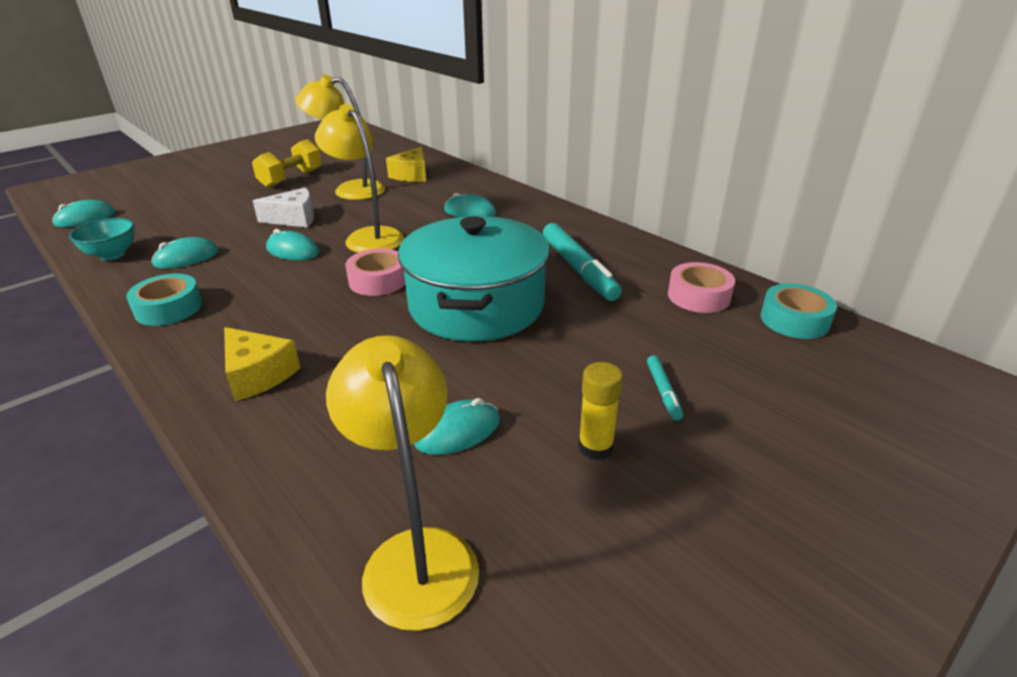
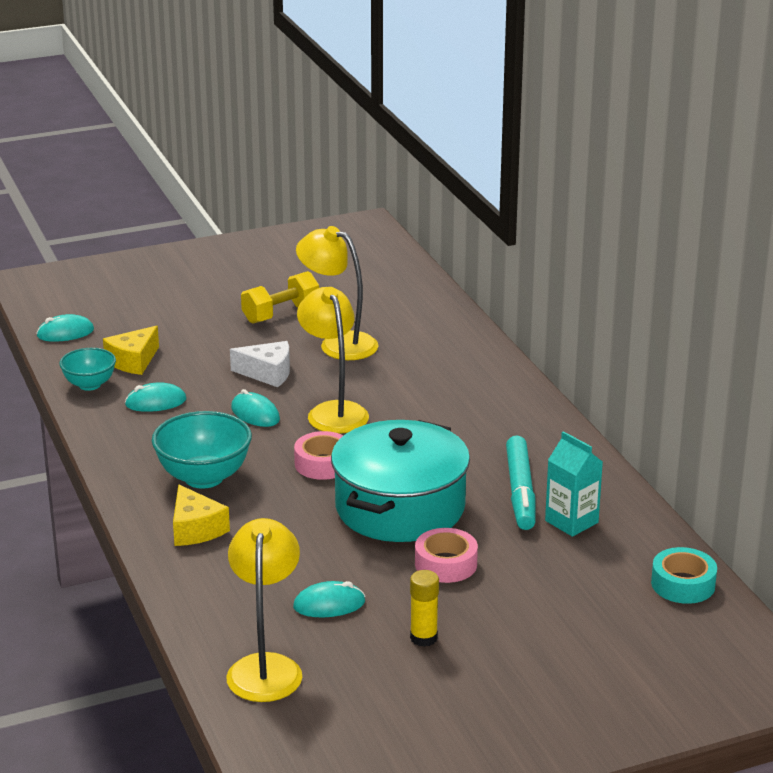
camera: 20 degrees right, 5 degrees down
(169, 308) = (134, 454): turquoise tape -> none
(254, 317) = (204, 477): none -> turquoise bowl
(412, 175) = (417, 333): yellow cheese -> yellow cheese (133, 361)
(470, 212) = (454, 400): turquoise mouse -> none
(644, 285) = (571, 522): none -> turquoise carton
(663, 392) = (507, 614): turquoise marker -> none
(698, 296) = (614, 543): pink tape -> pink tape (446, 564)

